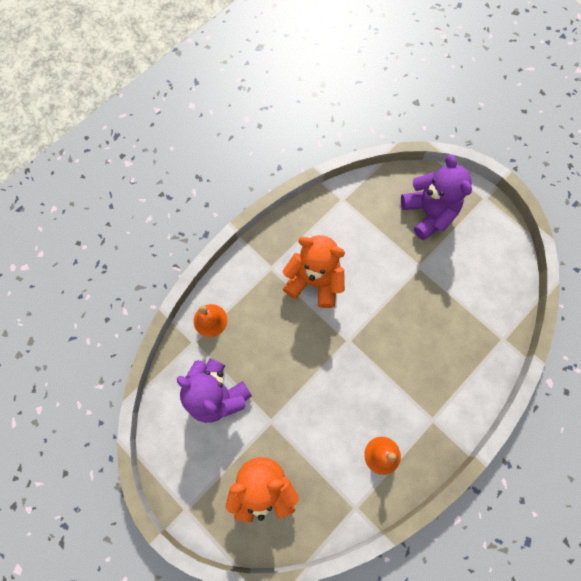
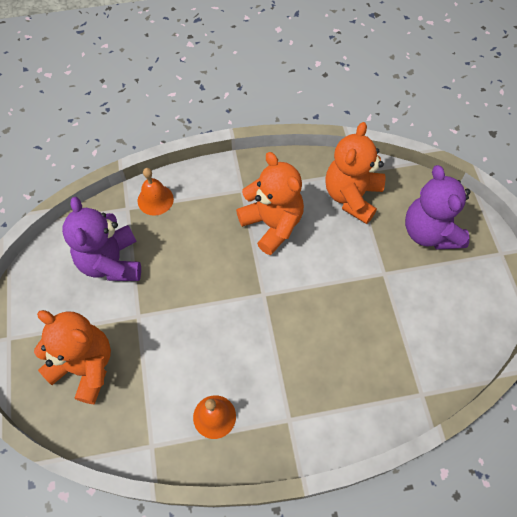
camera: 35 degrees right, 10 degrees down
(355, 220) = (352, 196): none -> orange teddy bear
(428, 213) = (430, 232): purple teddy bear -> purple teddy bear turned 150 degrees clockwise

